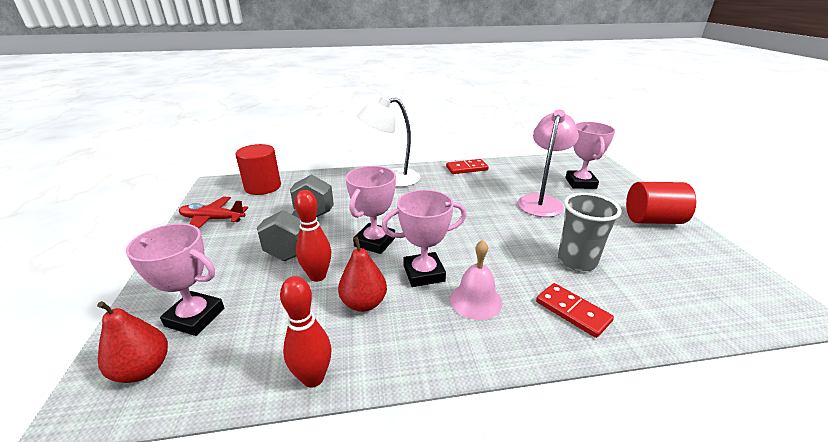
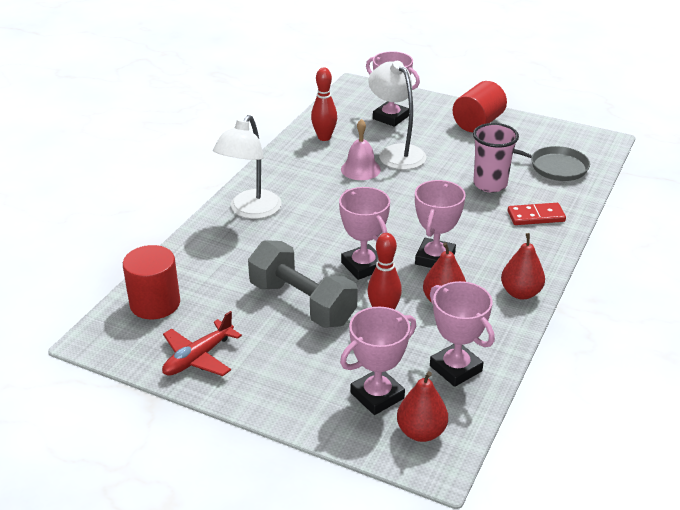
camera: 55 degrees left, 5 degrees up
(260, 354) = (455, 368): none -> pink trophy
(313, 378) = (501, 349): red bowling pin -> red bowling pin (324, 137)
(426, 354) = (520, 293): none -> red pear
(467, 168) = (287, 158): red domino -> none
(475, 300) = (489, 249): pink bell -> pink bell (360, 169)
(541, 201) = (396, 153): pink lamp -> white lamp
(577, 261) = (490, 184): grey cup -> pink cup
(677, 291) = (555, 167): none -> grey pan

